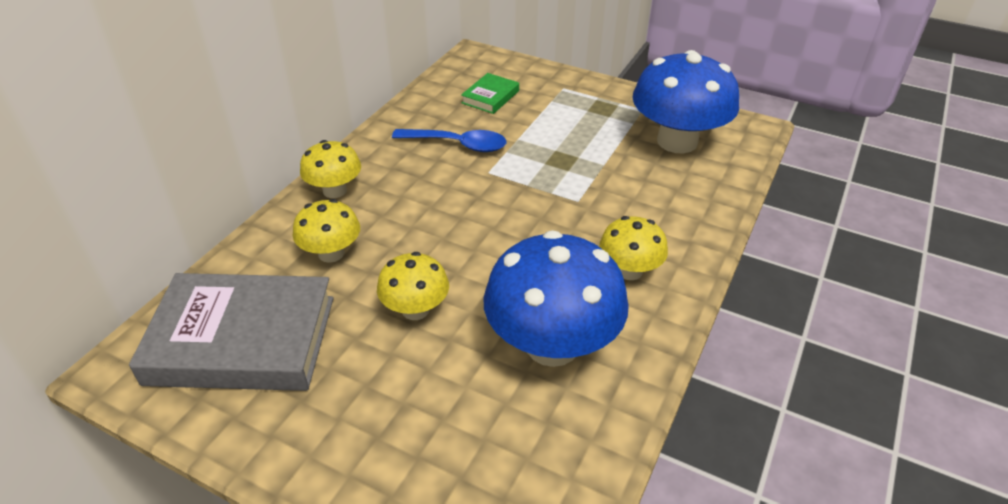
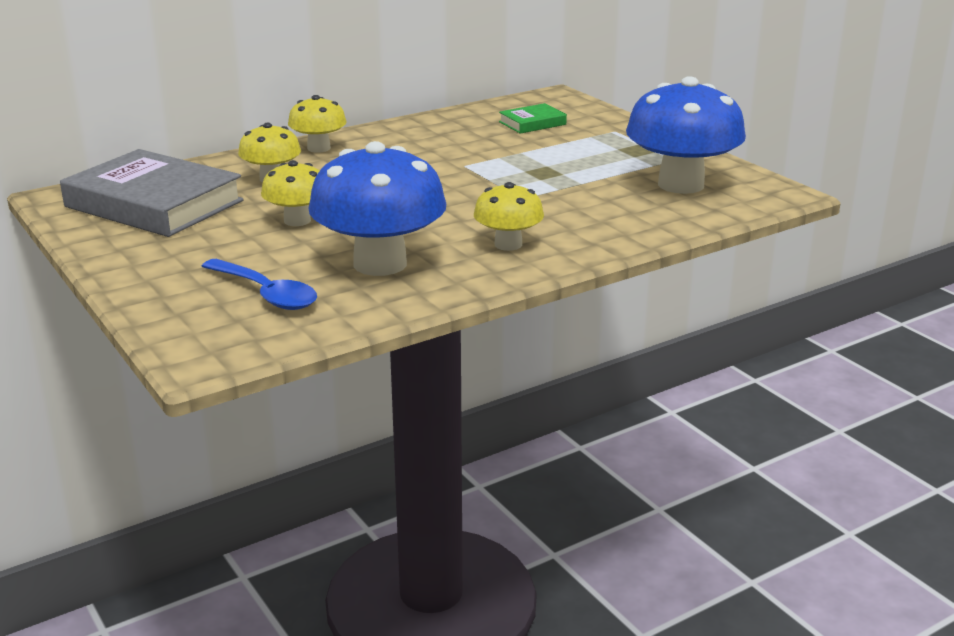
camera: 30 degrees right, 15 degrees down
(458, 145) = (459, 144): blue spoon -> blue spoon (266, 294)

